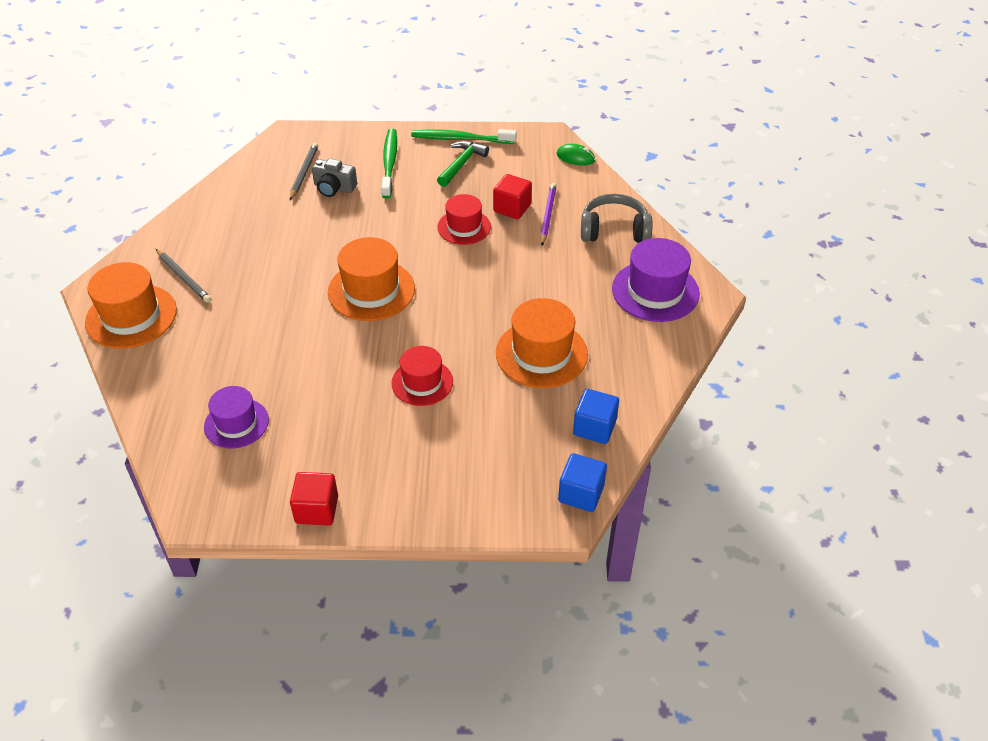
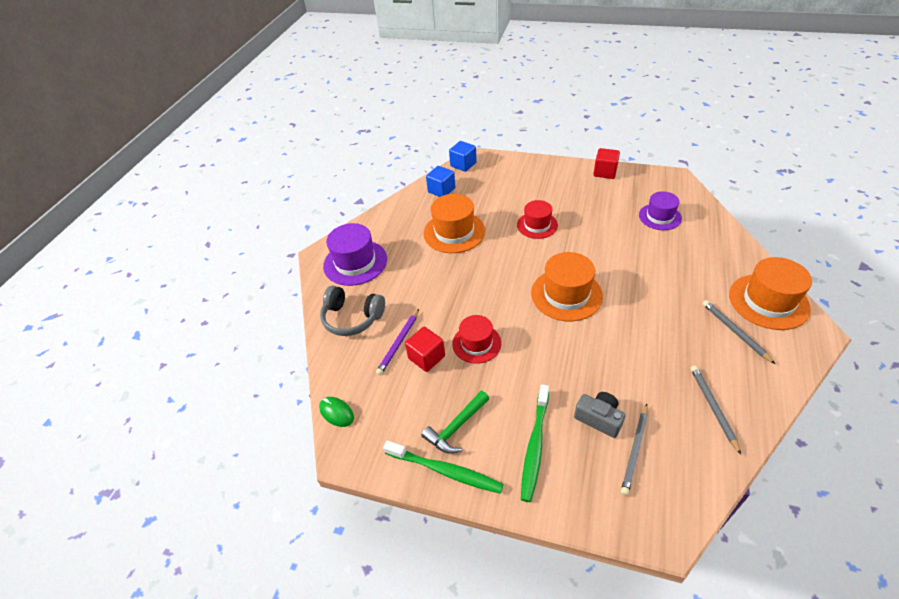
camera: 160 degrees left, 0 degrees up
(228, 210) = (713, 408): none -> grey pencil

